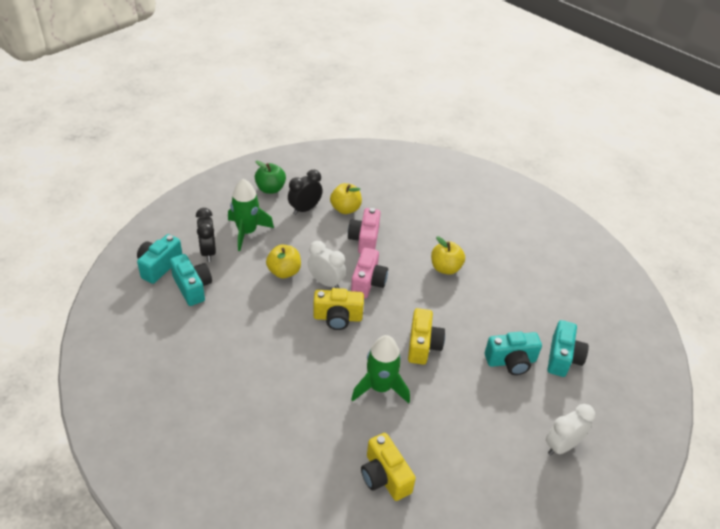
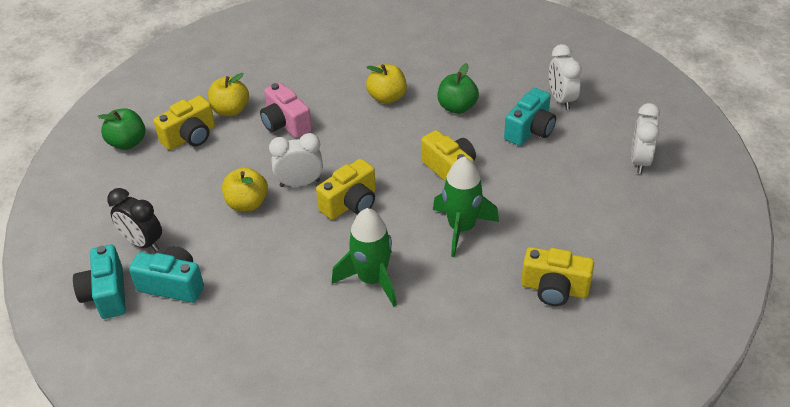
camera: 40 degrees left, 0 degrees up
(247, 232) = (159, 197): green rocket -> green rocket (372, 279)
(305, 209) = (190, 137): black clock -> yellow camera
(368, 282) = (337, 156): pink camera -> none
(482, 308) = (457, 107): none -> green apple
(563, 358) = (561, 99): turquoise camera -> white clock

